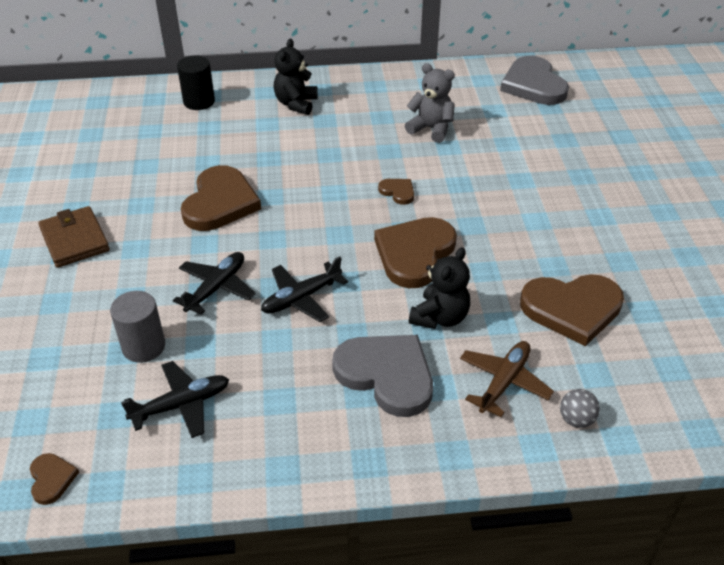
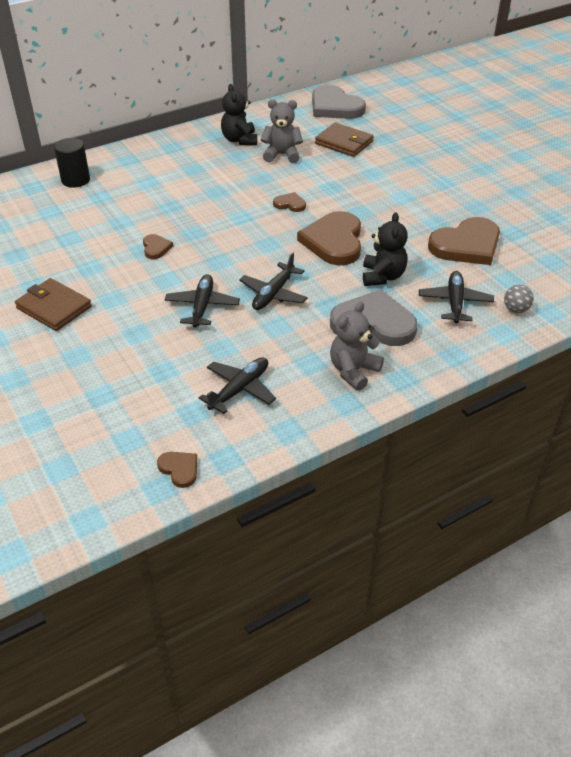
camera: 25 degrees left, 0 degrees up
(143, 346) = (177, 362): grey cylinder -> none
(220, 202) = (156, 248): brown heart -> brown heart, size x0.46
(296, 104) = (160, 162): black teddy bear -> black teddy bear (239, 140)
(320, 429) = (353, 371): none -> grey teddy bear
(504, 382) = (455, 302): brown plane -> black plane
(513, 132) = (344, 143): none -> brown wallet

